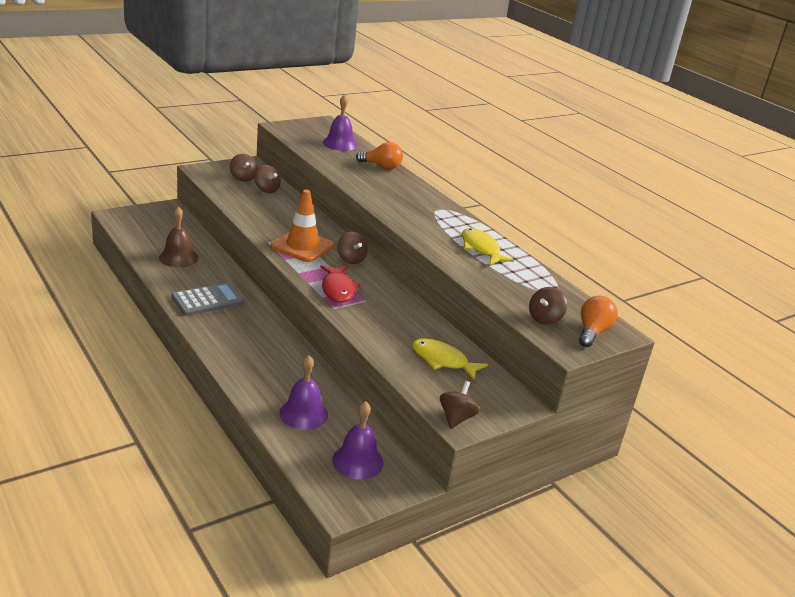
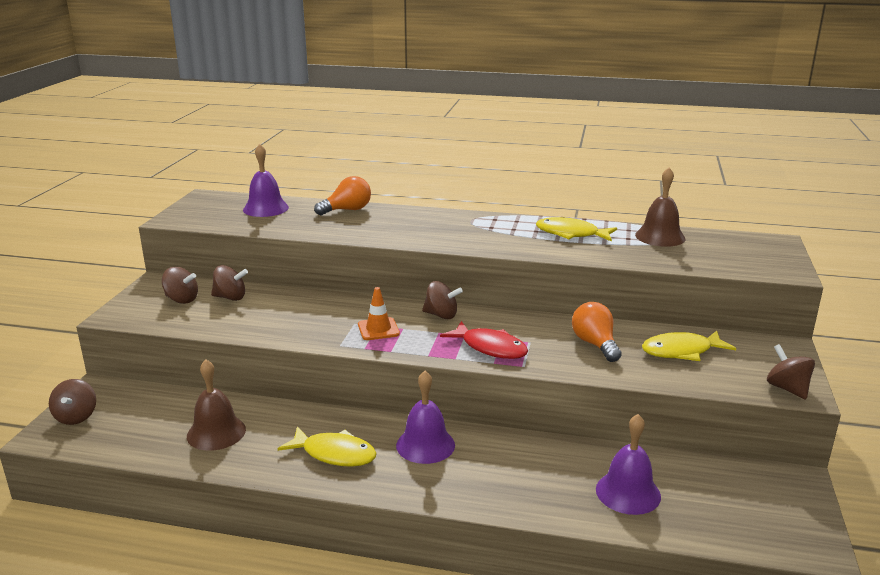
camera: 40 degrees left, 5 degrees down
(208, 300) = (335, 454): grey calculator -> yellow fish
(302, 246) = (378, 329): orange traffic cone -> orange traffic cone, size x0.57
(357, 461) = (741, 497): purple bell -> purple bell (425, 445)
(538, 282) = (660, 236): none -> brown bell
(544, 319) = (726, 259): brown spinning top -> brown spinning top (76, 417)
(592, 332) = (766, 251): orange light bulb -> orange light bulb (595, 344)

